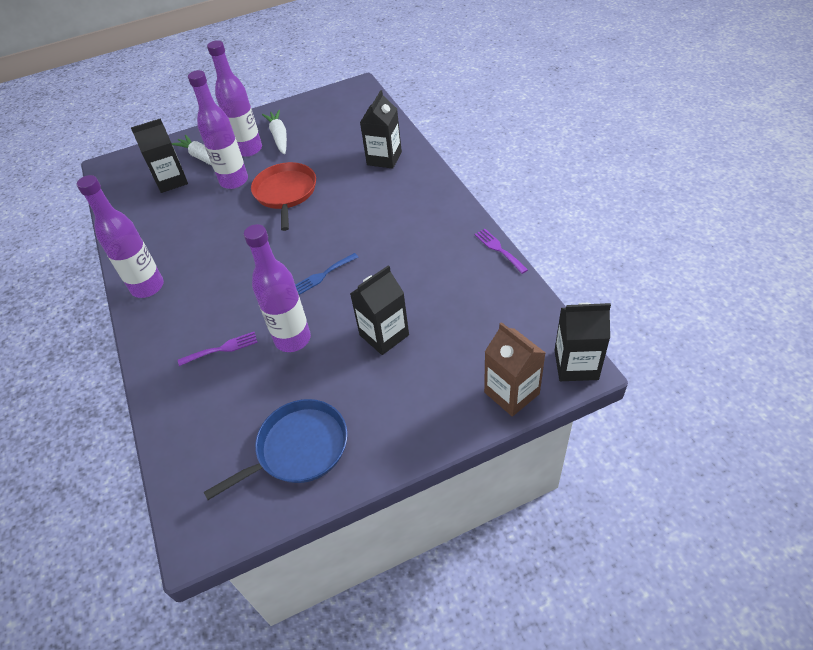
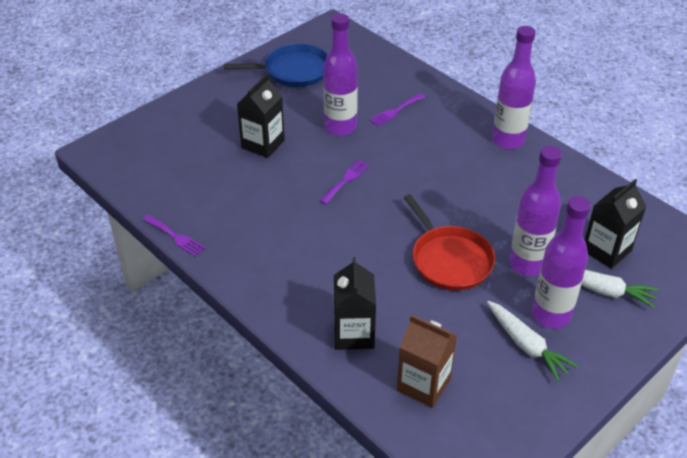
camera: 155 degrees right, 5 degrees down
(298, 448) = (293, 70): blue pan -> blue pan turned 135 degrees counterclockwise
(323, 275) = (346, 180): blue fork -> purple fork
(511, 393) = (146, 126): brown carton -> brown carton (423, 384)
(576, 365) = (95, 152): black carton -> none

